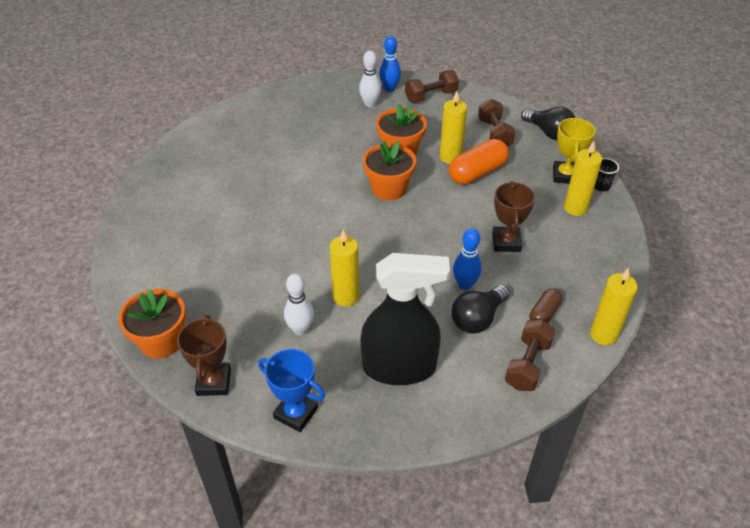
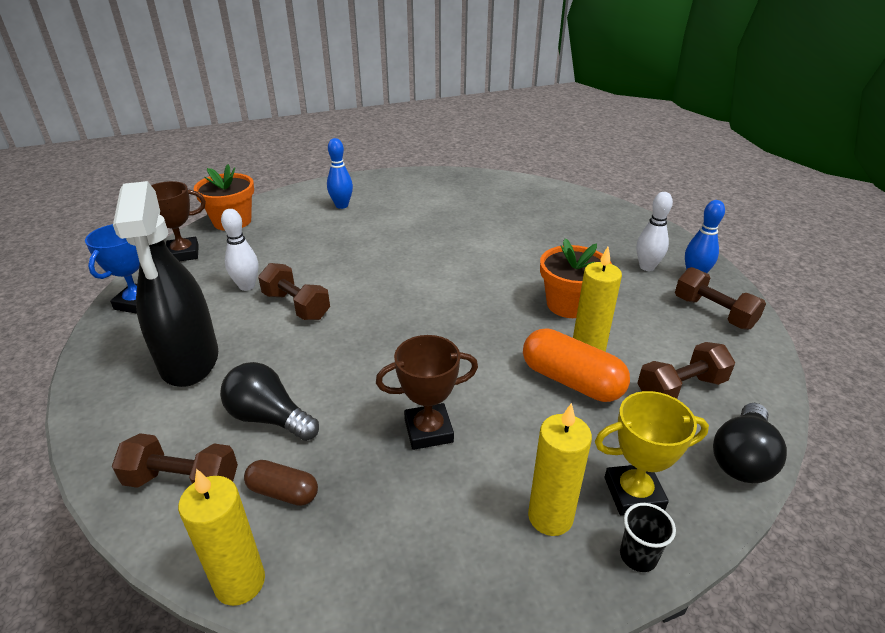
camera: 75 degrees right, 10 degrees down
(346, 297) = (296, 306): yellow candle -> brown dumbbell
(389, 189) = (490, 307): orange flower pot -> none
(465, 284) = (331, 397): blue bowling pin -> blue bowling pin (342, 205)

